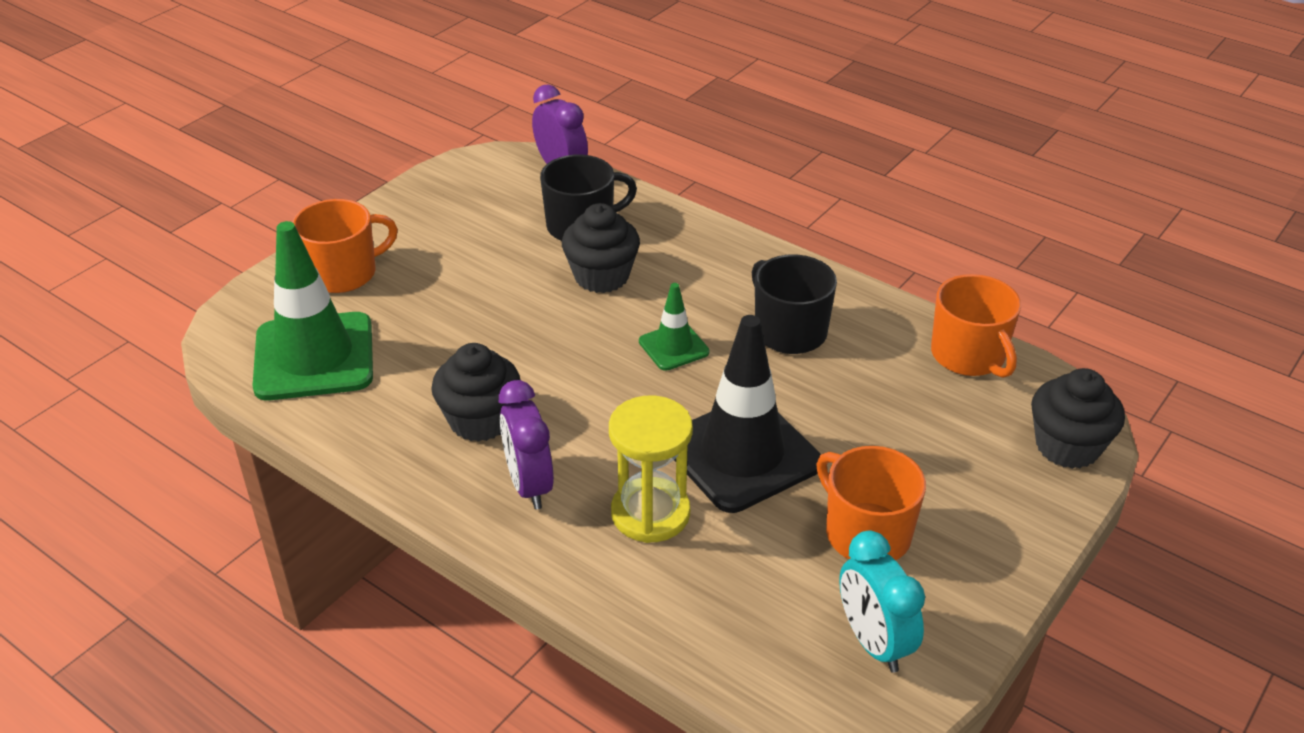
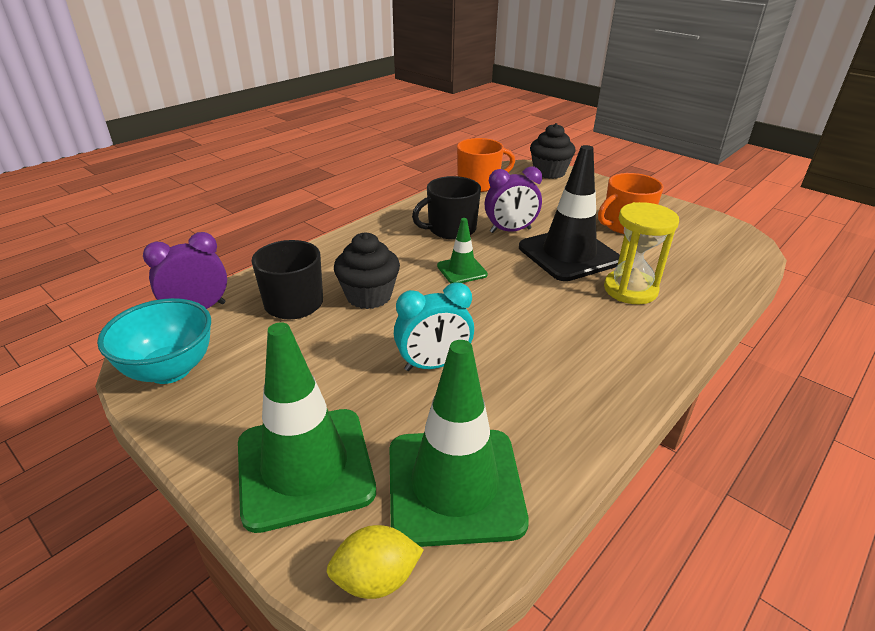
camera: 85 degrees left, 5 degrees down
(234, 323) = (376, 579): none -> yellow lemon
(344, 273) = (305, 467): orange mug -> green traffic cone
(466, 178) = (170, 370): none -> turquoise bowl
(480, 420) = (547, 363): black cupcake -> none
(529, 485) = (616, 339): purple clock -> purple clock (510, 231)
(873, 642) = (701, 231): turquoise clock -> turquoise clock (433, 364)

